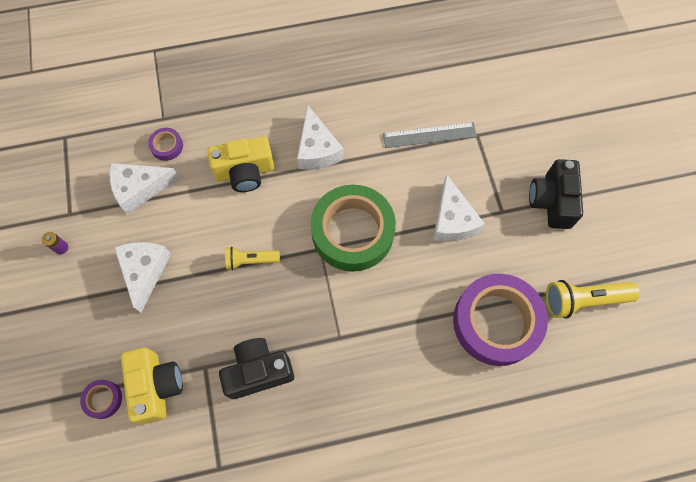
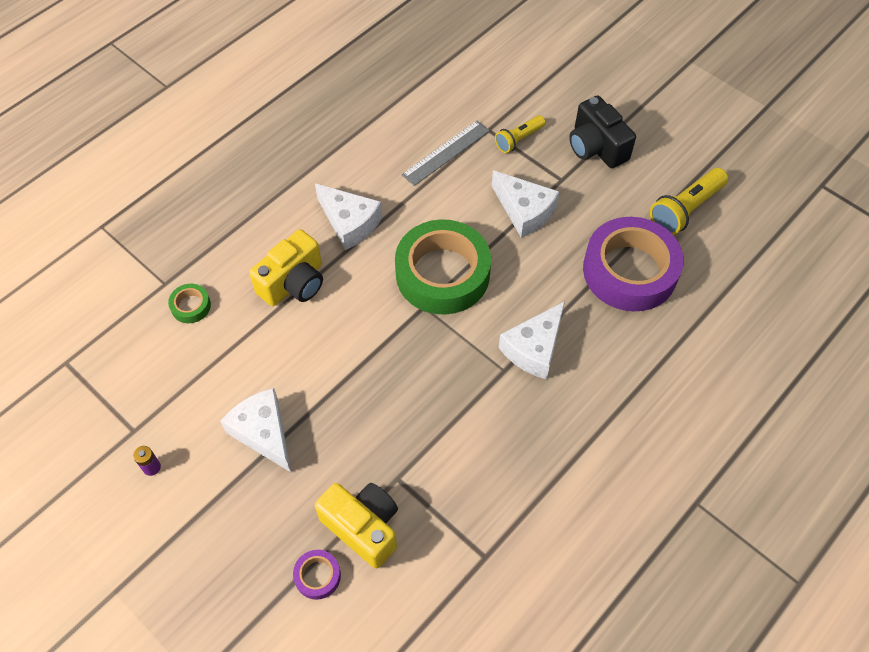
camera: 35 degrees left, 10 degrees down
(140, 188) = (194, 361): white cheese -> white cheese (534, 348)
(167, 146) = (191, 306): purple tape -> green tape
(250, 260) = (364, 357): yellow flashlight -> yellow flashlight (518, 139)
(258, 371) = (453, 447): black camera -> none

